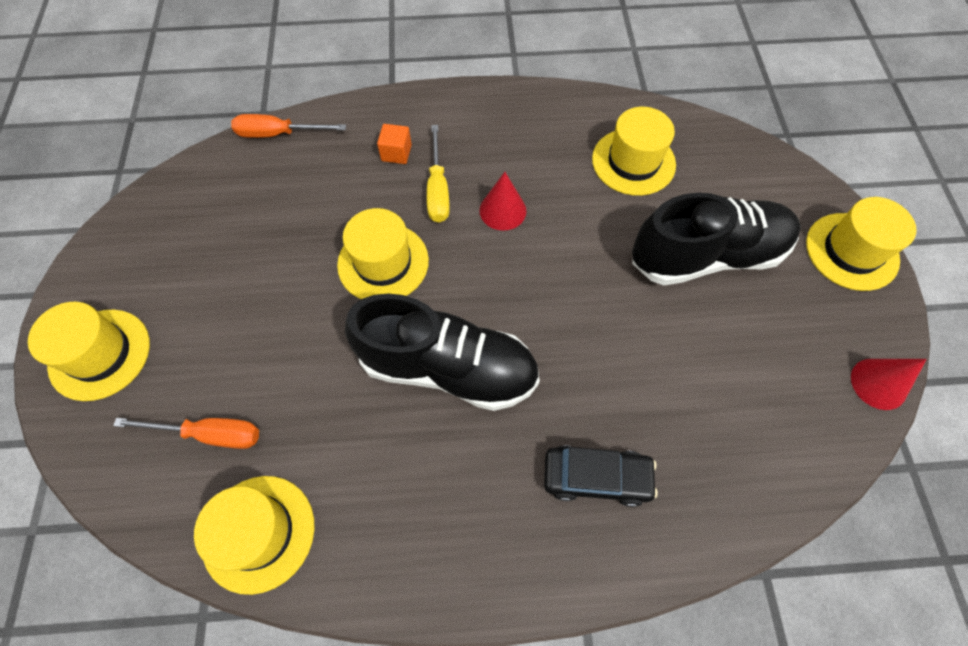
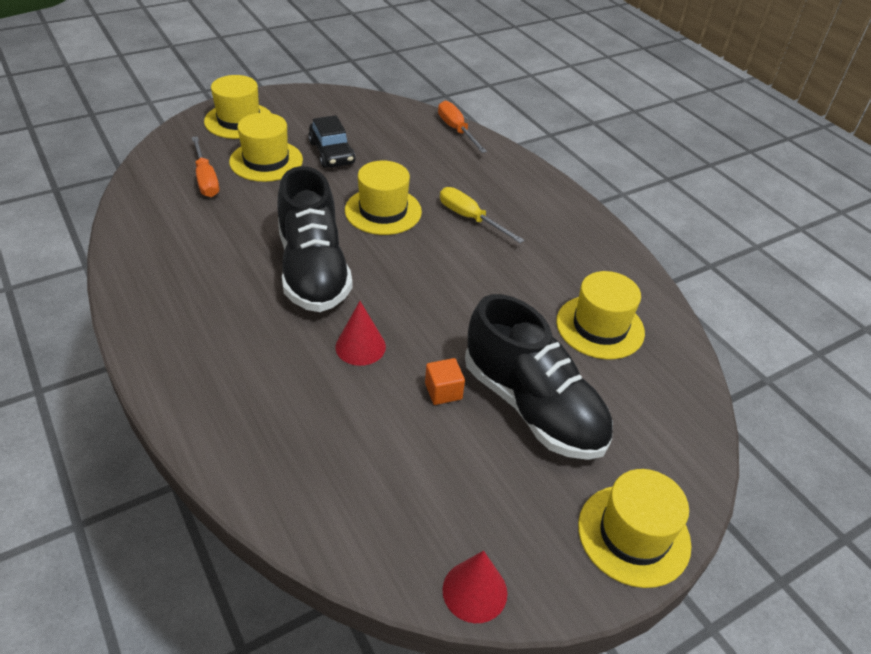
camera: 60 degrees right, 20 degrees down
(258, 533) = (147, 221): yellow hat -> yellow hat (266, 161)
(396, 153) = (487, 187): orange cube -> orange cube (443, 391)
(438, 190) = (470, 218): yellow screwdriver -> yellow screwdriver turned 75 degrees clockwise
(502, 210) = (478, 259): red cone -> red cone (360, 346)
(596, 477) = (260, 381): black car -> black car (332, 153)

